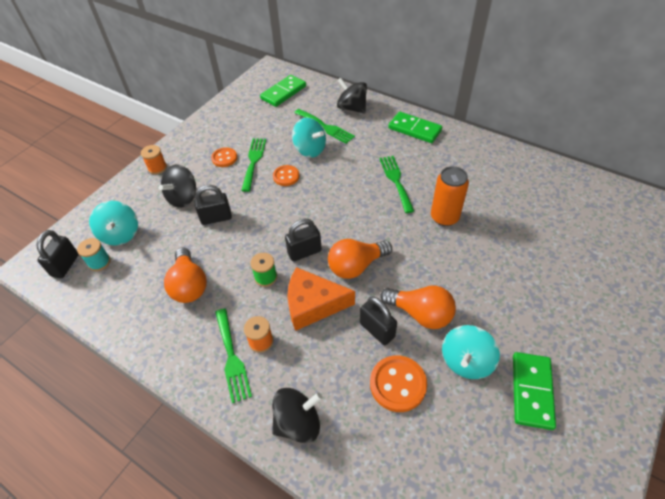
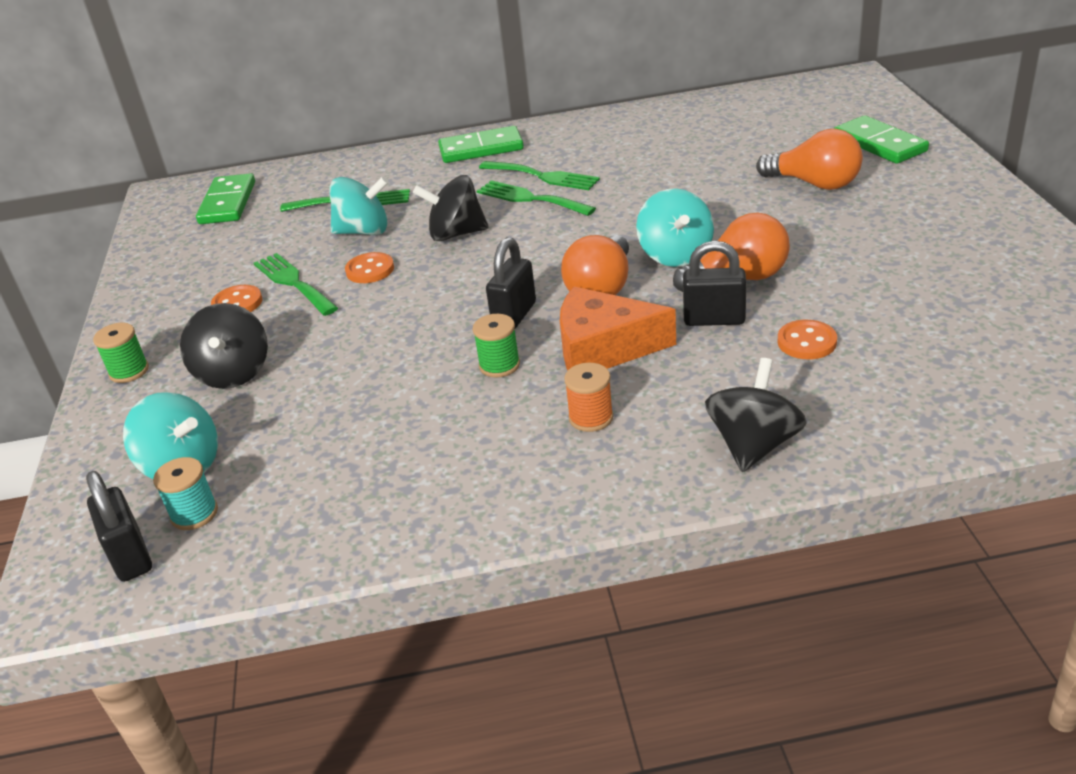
camera: 40 degrees left, 15 degrees down
(157, 168) = (129, 371): orange spool -> green spool
(189, 285) = (396, 439): orange light bulb -> orange light bulb (814, 184)
(216, 218) = (327, 360): black padlock -> none
(232, 358) = (577, 456): green fork -> green fork (543, 176)
(313, 304) = (603, 348): orange cheese -> orange cheese turned 45 degrees clockwise
(352, 108) = (362, 170): black spinning top -> black spinning top (456, 234)
(398, 384) = (806, 342): orange button -> orange button, size x0.65
(444, 217) = (638, 196): orange can -> none
(466, 361) = (843, 282): turquoise spinning top -> turquoise spinning top (675, 255)
(531, 391) = (934, 261): green domino -> green domino (879, 144)

